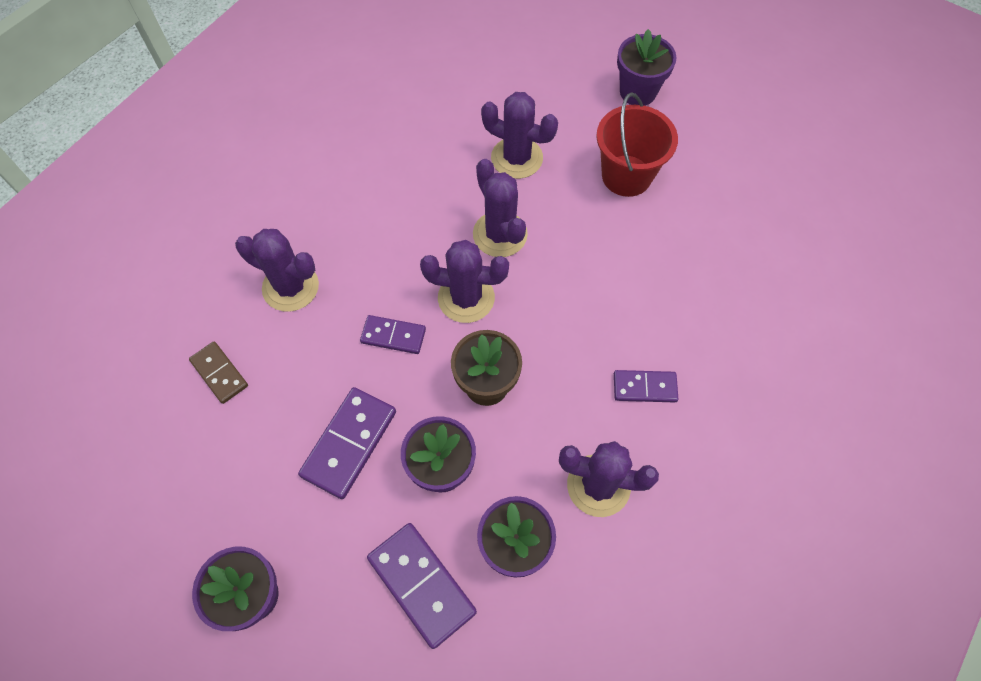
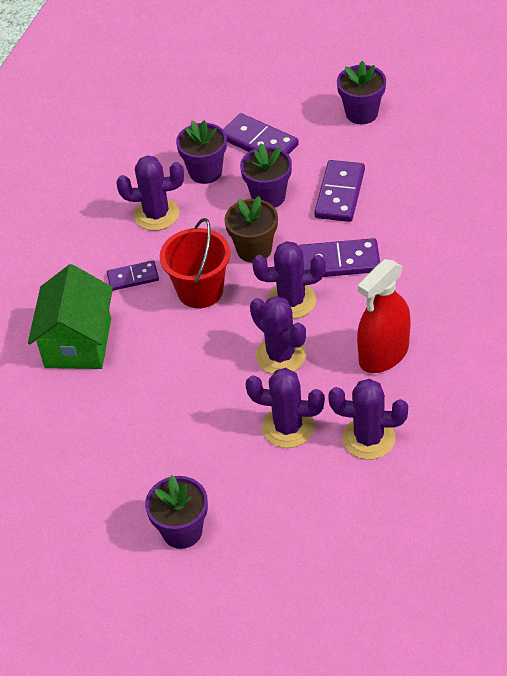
camera: 170 degrees right, 15 degrees down
(219, 373) = (458, 207): brown domino -> none
(290, 287) = (439, 273): purple cactus -> purple cactus (368, 438)
(393, 336) = (339, 262): purple domino -> purple domino, size x1.61
(395, 207) = (383, 354): none -> red spray bottle
(626, 176) = (177, 437): red bucket -> red bucket (200, 291)
(720, 312) = (78, 343): none -> green house

